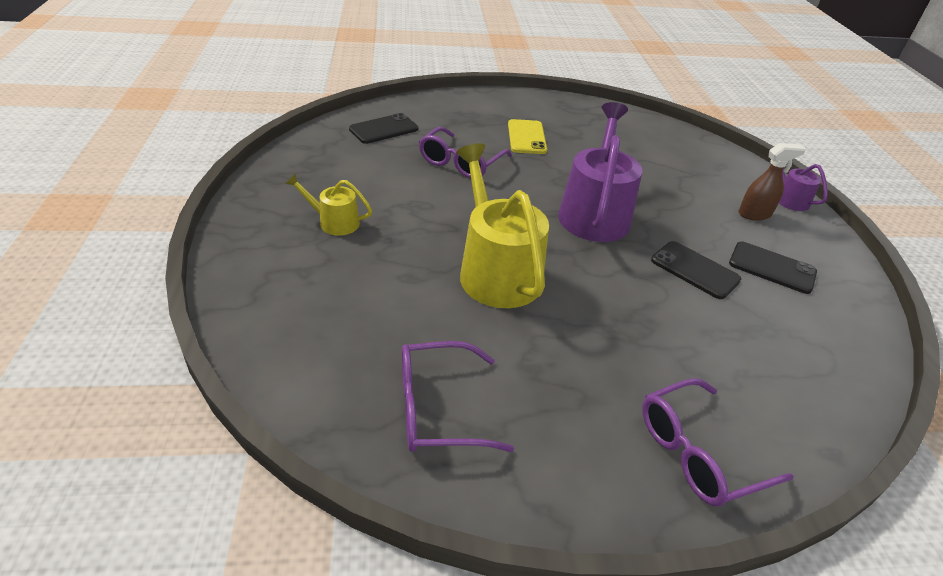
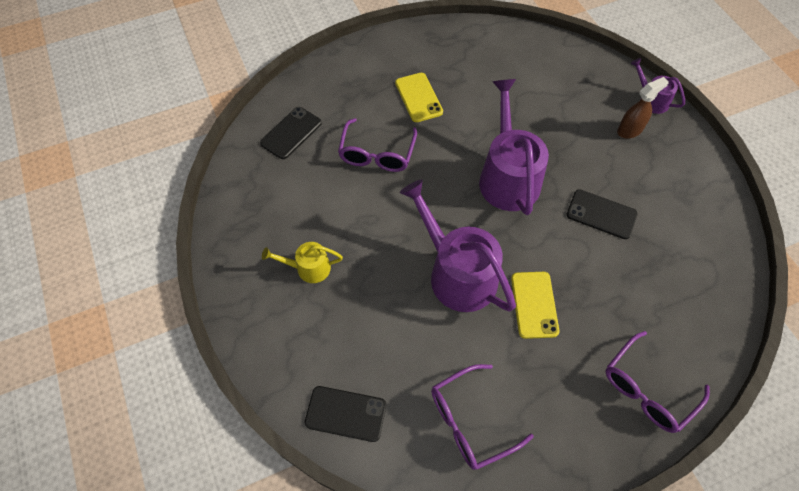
camera: 15 degrees left, 20 degrees up
(496, 271) = (457, 273): yellow watering can -> purple watering can
(576, 323) = (534, 304): none -> yellow phone
(772, 268) = (655, 190): black phone -> black phone (346, 414)

